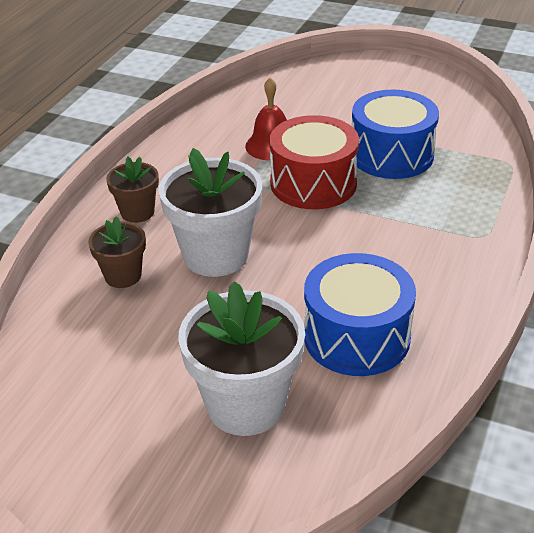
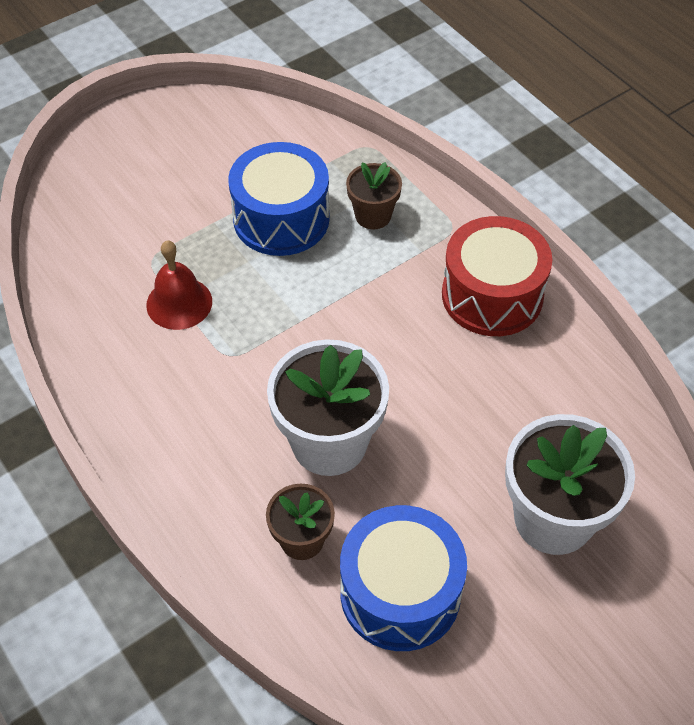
camera: 60 degrees left, 15 degrees up
(137, 212) = (200, 479): brown flower pot -> brown flower pot (373, 216)
(313, 183) = (276, 304): red drum -> red drum (492, 295)
(356, 336) = (520, 392): blue drum -> blue drum (400, 593)

